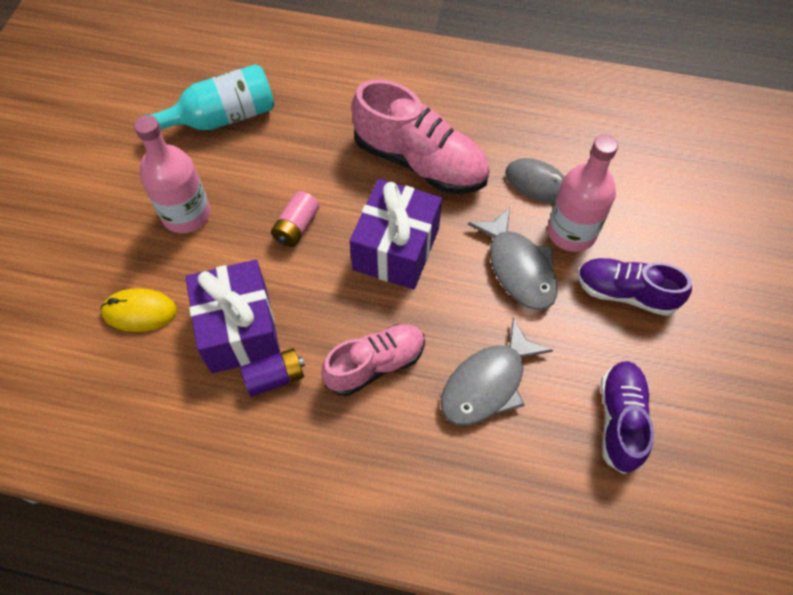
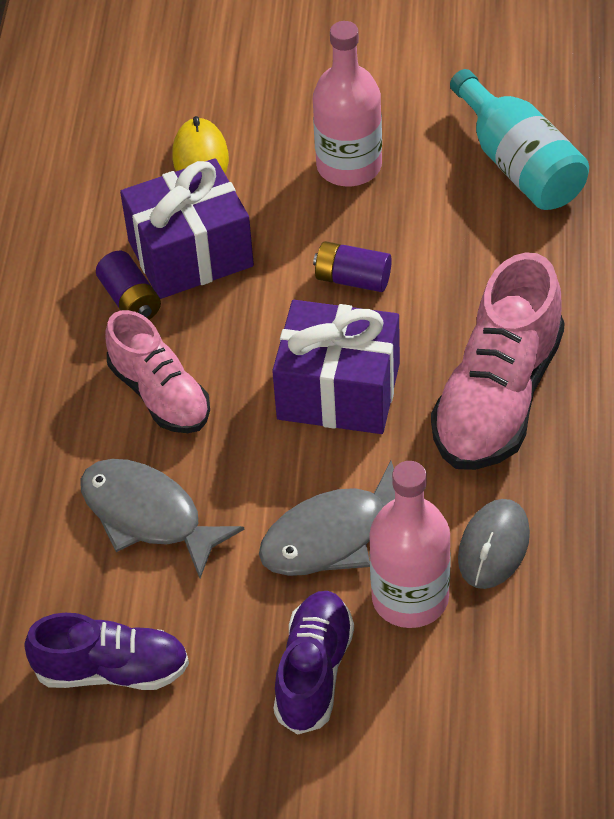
camera: 85 degrees right, 10 degrees down
(296, 227) = (353, 279): pink battery -> purple battery

